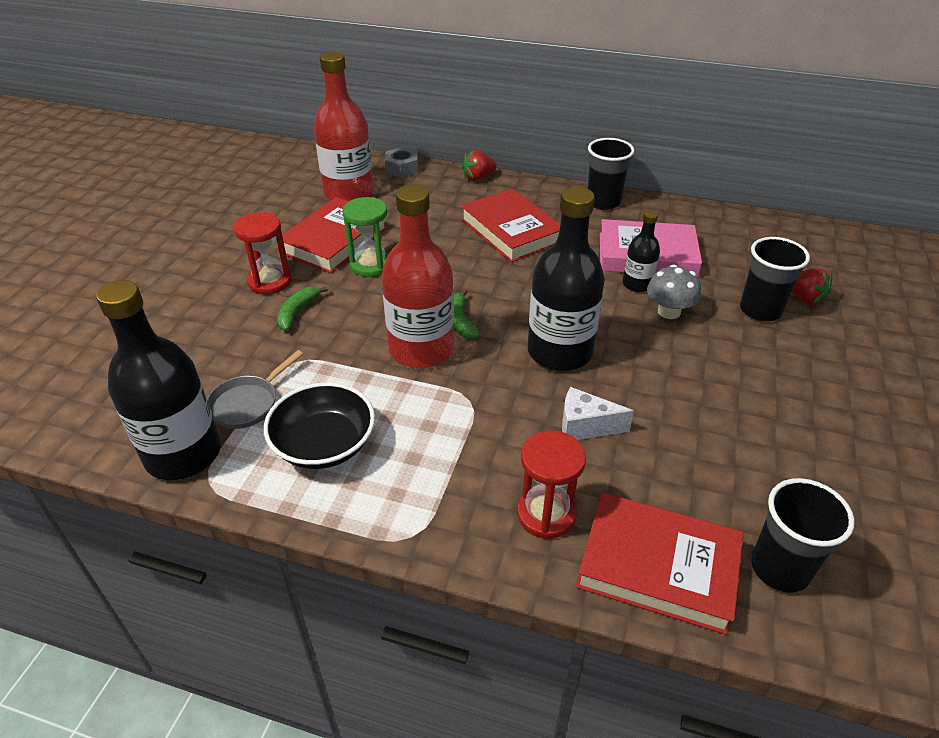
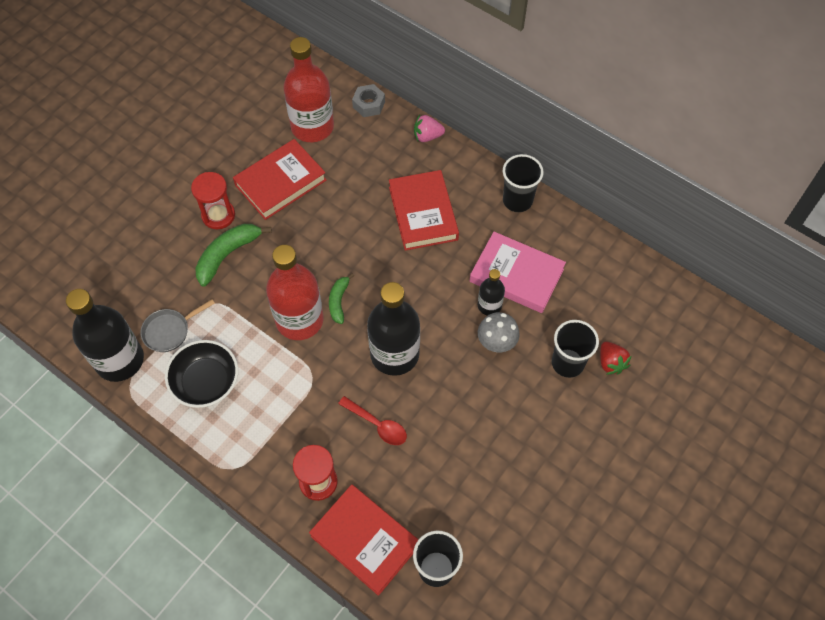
camera: 20 degrees right, 20 degrees up
(297, 312) = (227, 255): green banana -> green banana, size x1.65
(370, 265) = (297, 220): green hourglass -> none
(478, 177) = (427, 136): red strawberry -> pink strawberry
(585, 426) = (377, 425): white cheese -> red spoon

